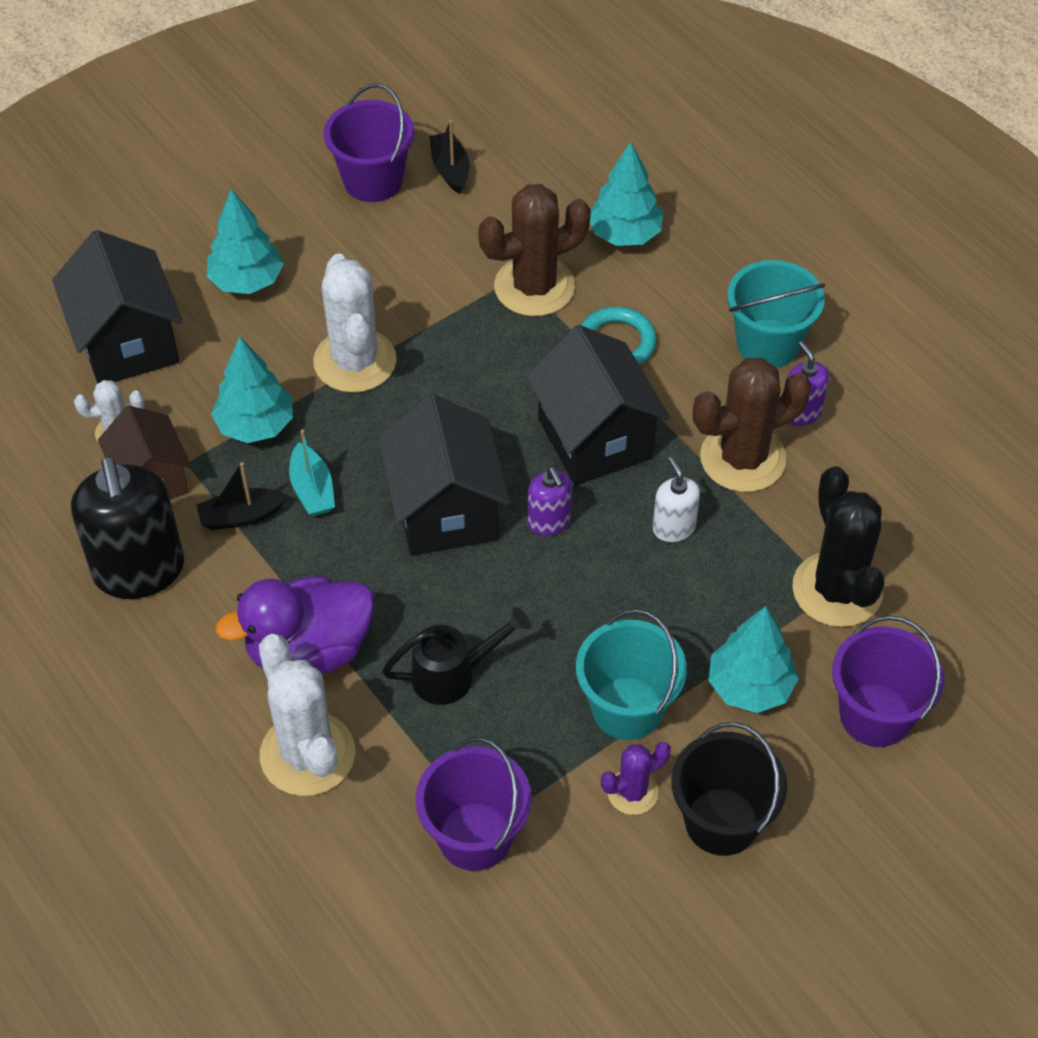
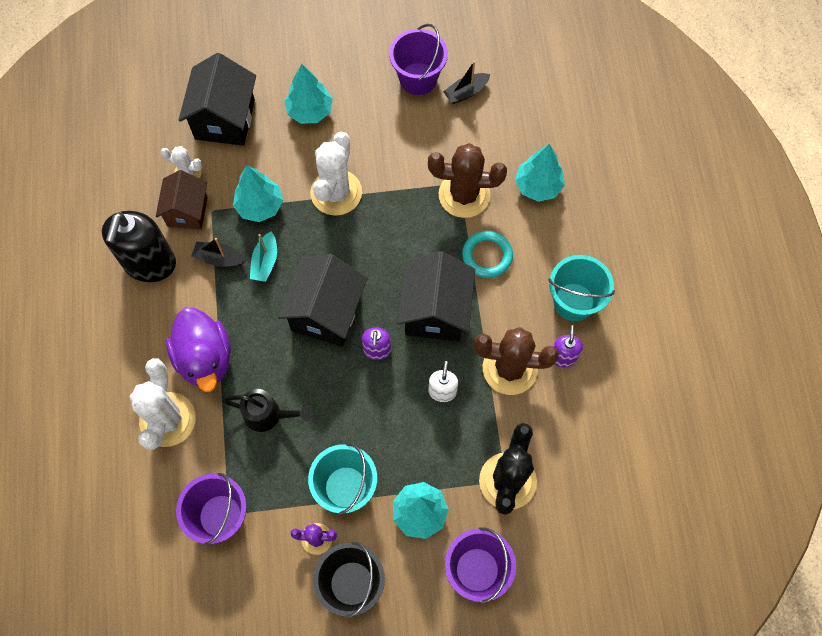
camera: 30 degrees right, 15 degrees up
(309, 650) = (205, 358): purple duck -> purple duck turned 120 degrees counterclockwise
(450, 169) = (466, 92): black boat -> black boat turned 135 degrees counterclockwise

